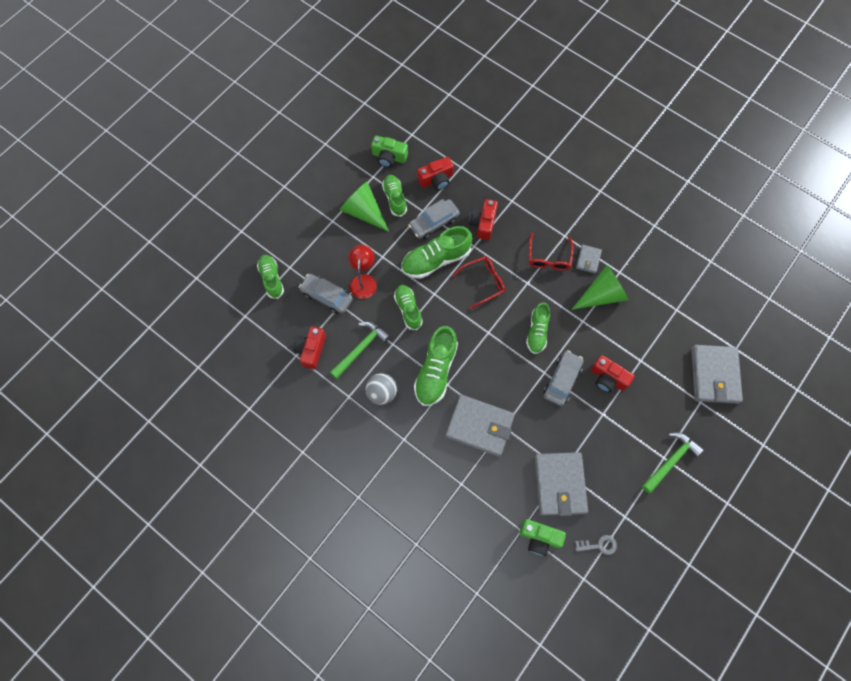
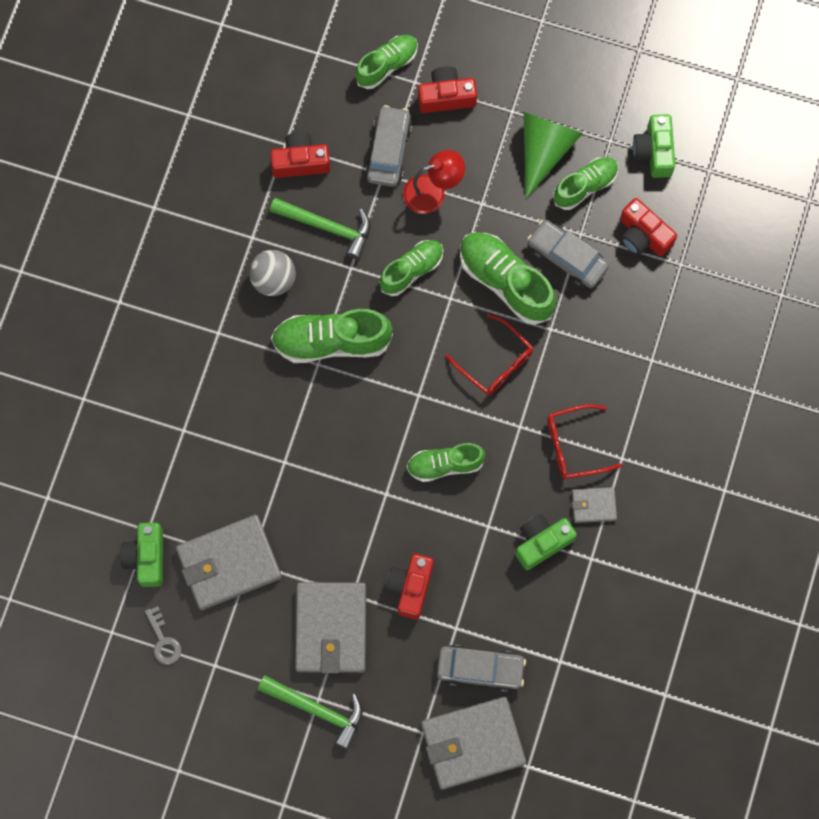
camera: 70 degrees right, 5 degrees up
(479, 426) = (273, 428): grey wallet -> grey wallet (331, 628)
(483, 223) = (594, 330): red camera -> red camera (446, 96)
(562, 380) = (383, 522): grey car -> grey car (480, 669)
(602, 295) = (542, 542): green cone -> green camera

